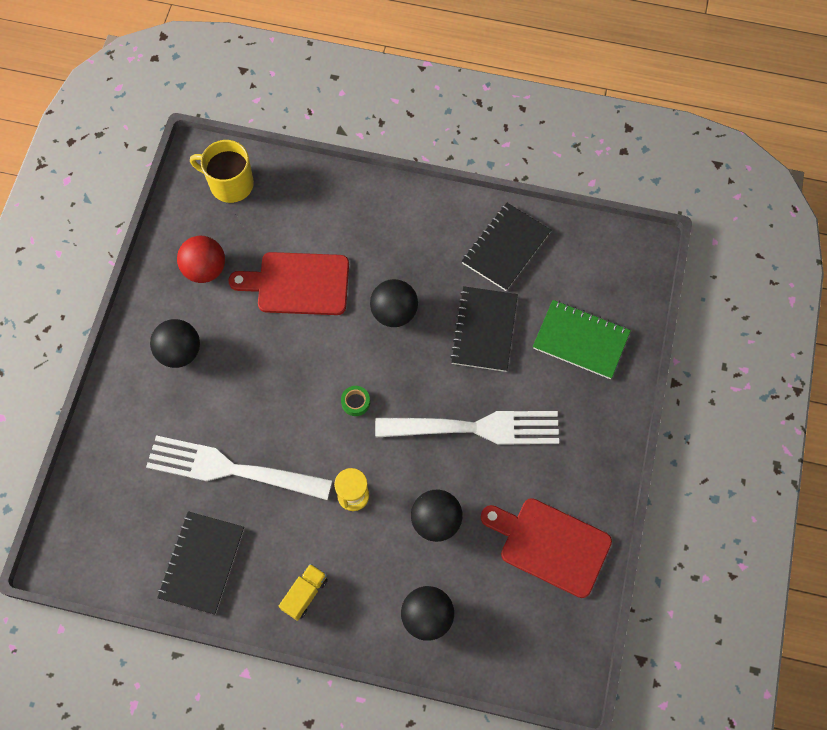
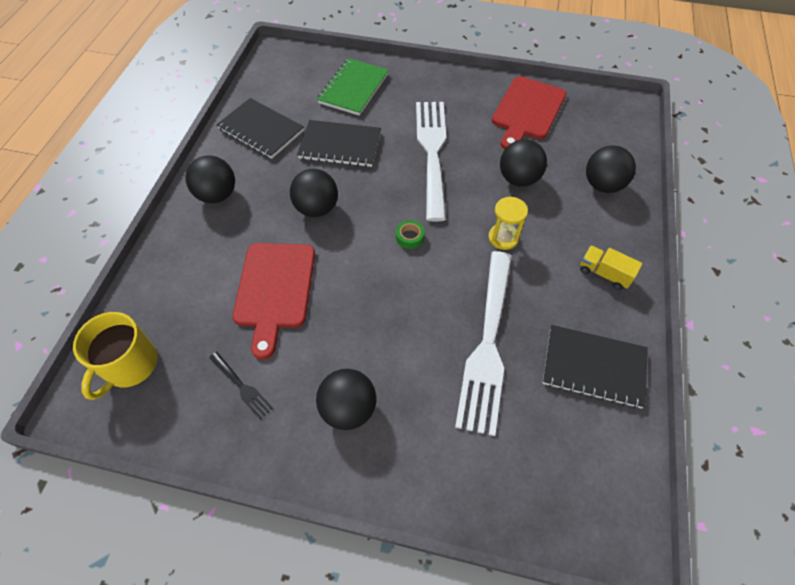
camera: 90 degrees left, 10 degrees down
(205, 269) = (242, 386): red ball -> black fork
(412, 219) = (217, 195): none -> black ball

